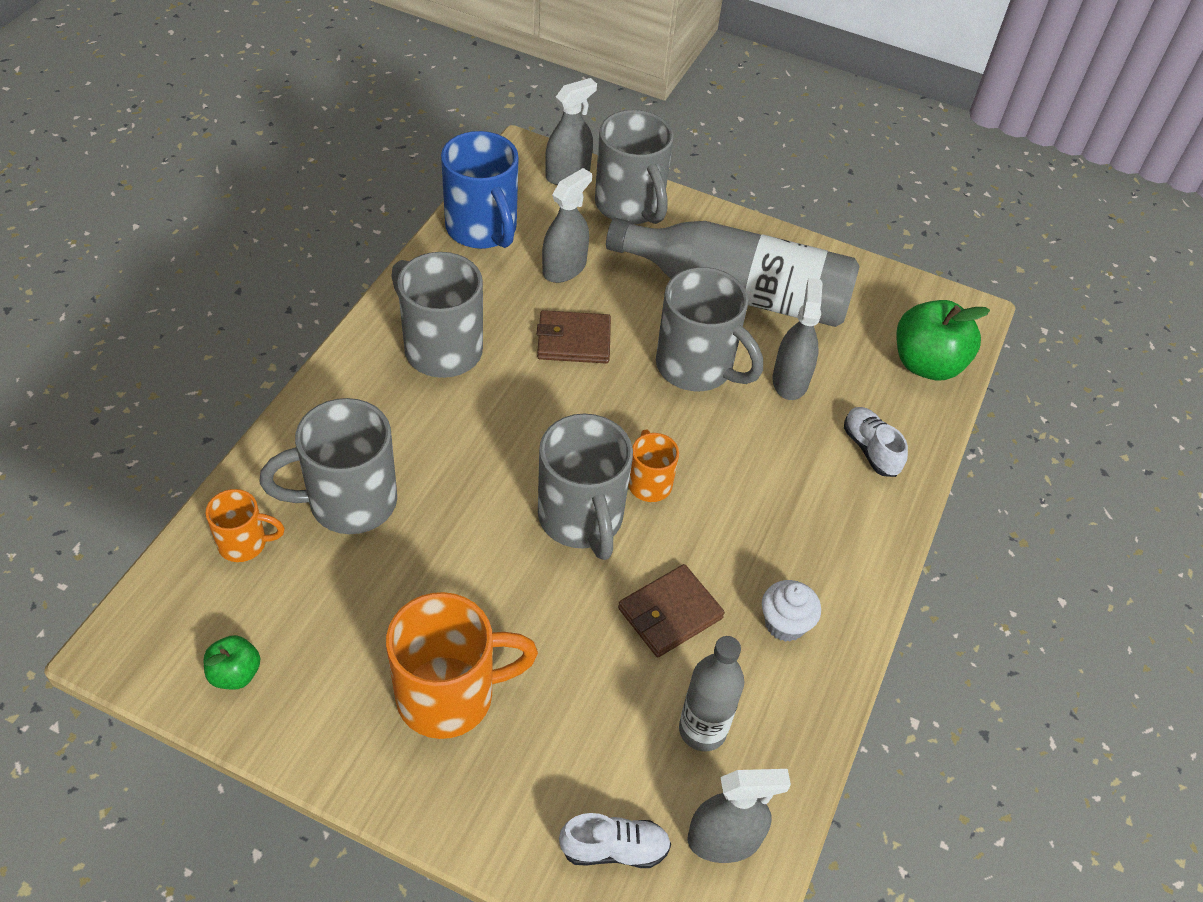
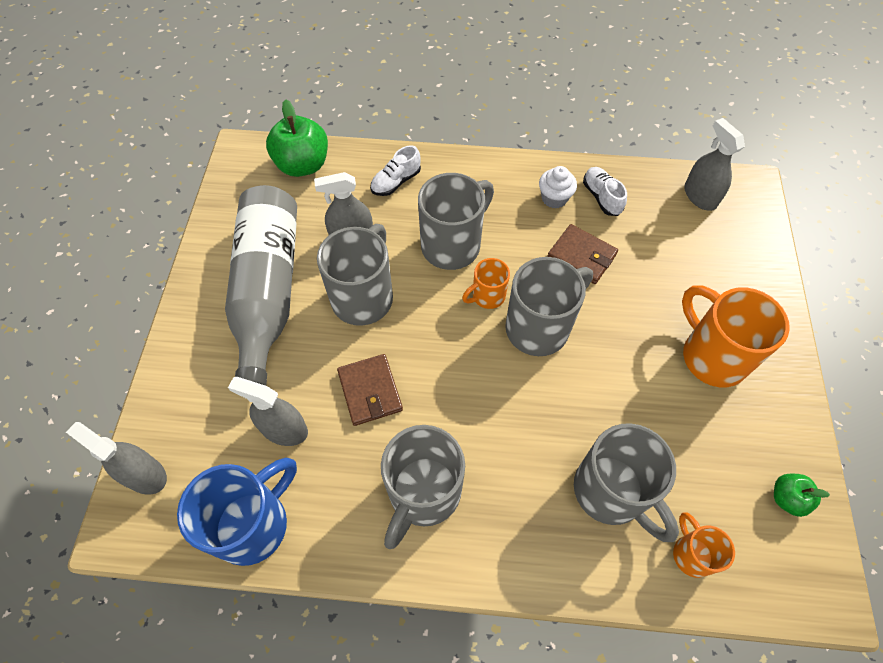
camera: 105 degrees left, 10 degrees up
(614, 849) = (739, 241): white shoe -> white shoe (601, 197)
(630, 206) = (181, 402): grey mug -> grey mug (452, 245)
(702, 730) = (646, 220): grey bottle -> none

